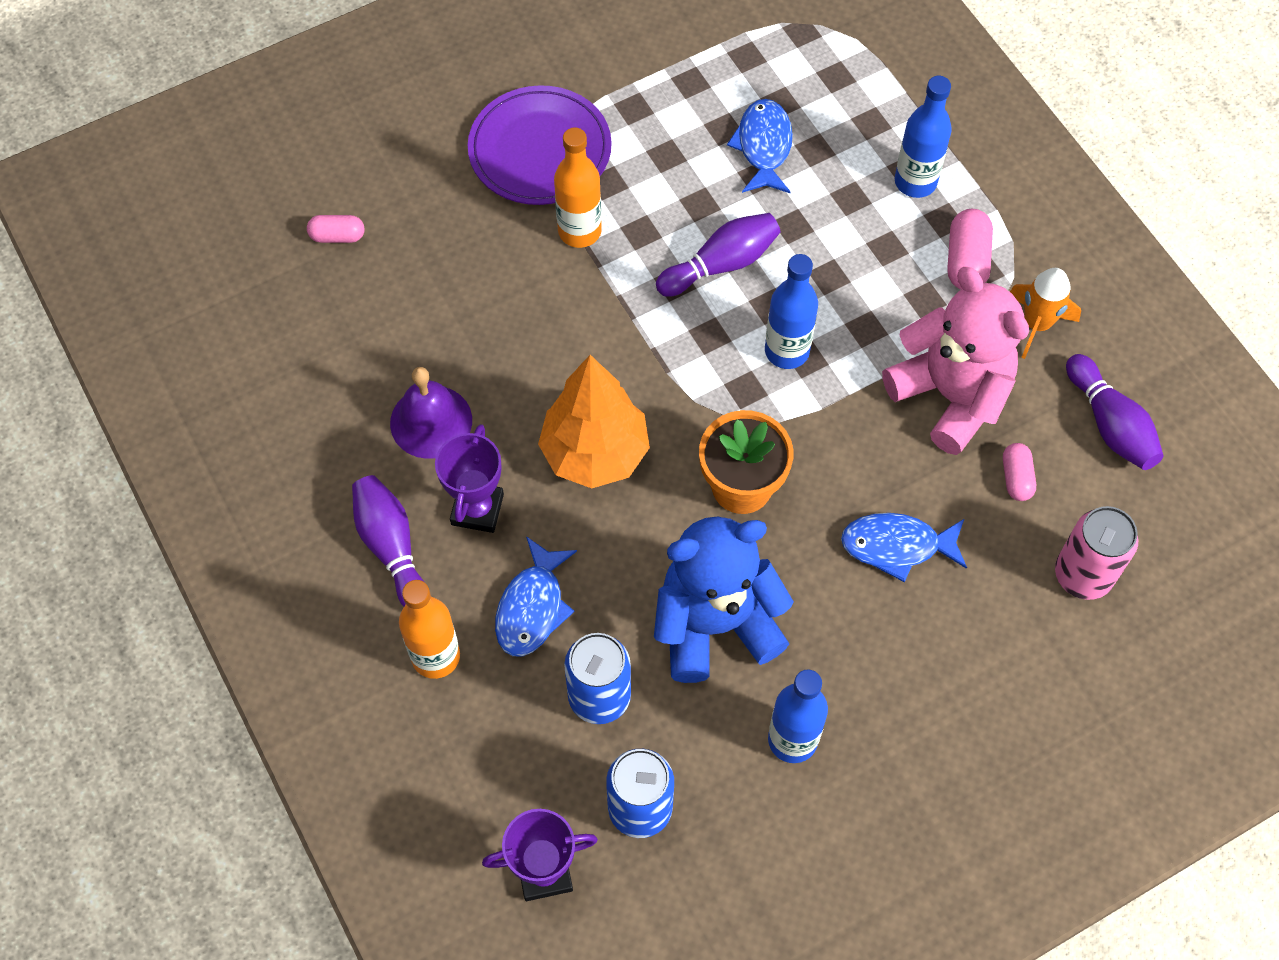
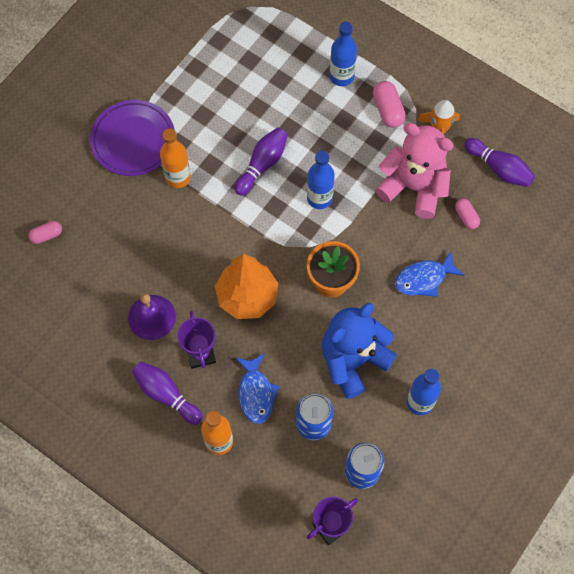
camera: 25 degrees left, 5 degrees up
(763, 146) = (253, 89): blue fish -> none
(1083, 575) = (521, 253): pink can -> none

